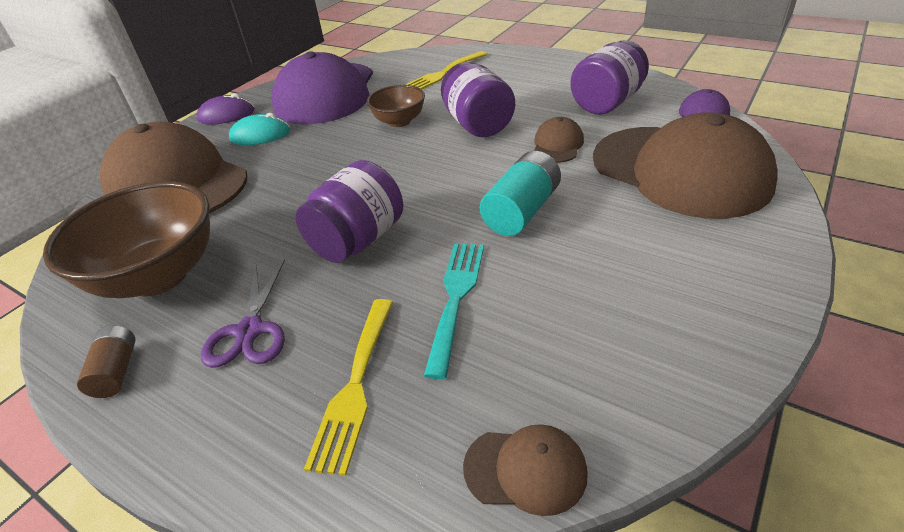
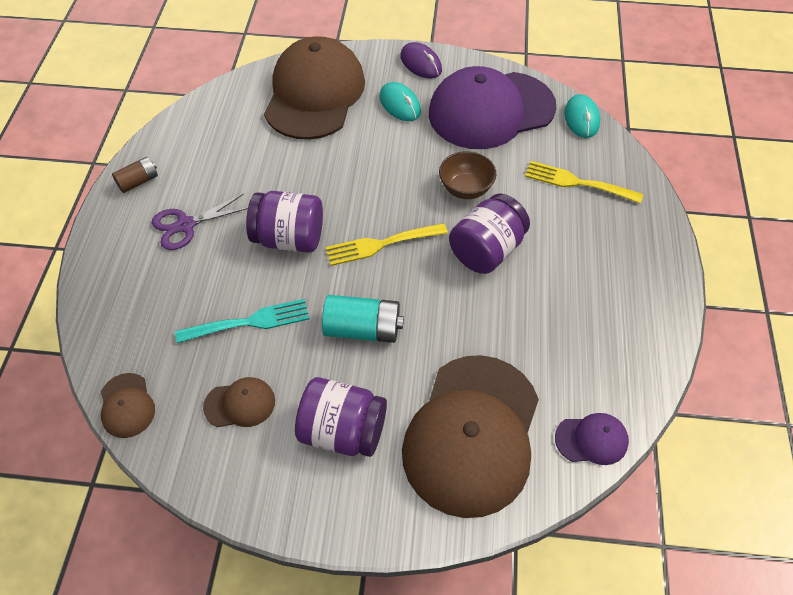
camera: 60 degrees right, 15 degrees up
(159, 276) = (216, 149): brown bowl -> none
(355, 386) = (160, 300): yellow fork -> yellow fork (381, 244)
(381, 60) = (581, 119): none -> turquoise mouse
(557, 145) = (477, 325): brown cap -> brown cap (240, 404)
(607, 103) = (581, 345): purple jar -> purple jar (342, 431)

